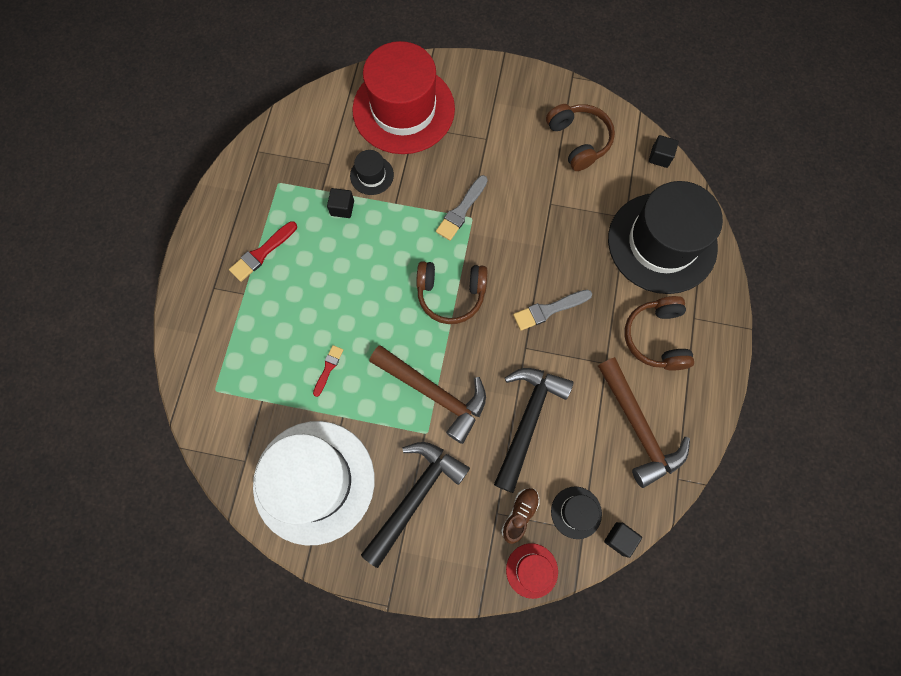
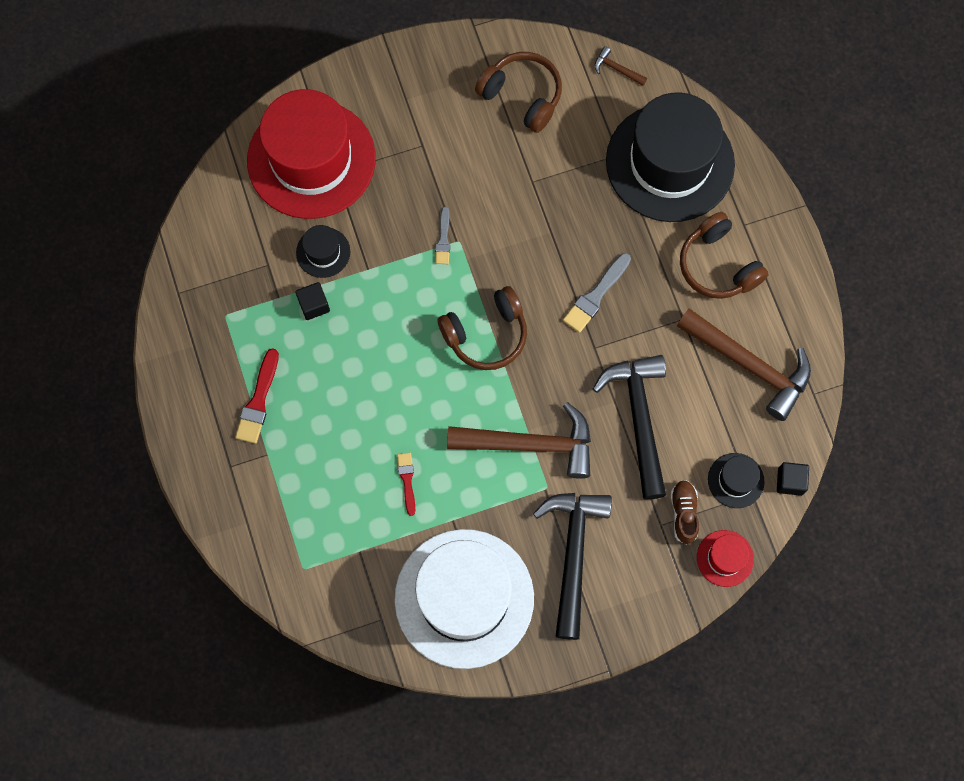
camera: 30 degrees left, 0 degrees up
(461, 210) = (443, 239): grey brush -> grey brush, size x0.64
(660, 157) = (617, 69): black cube -> brown hammer

